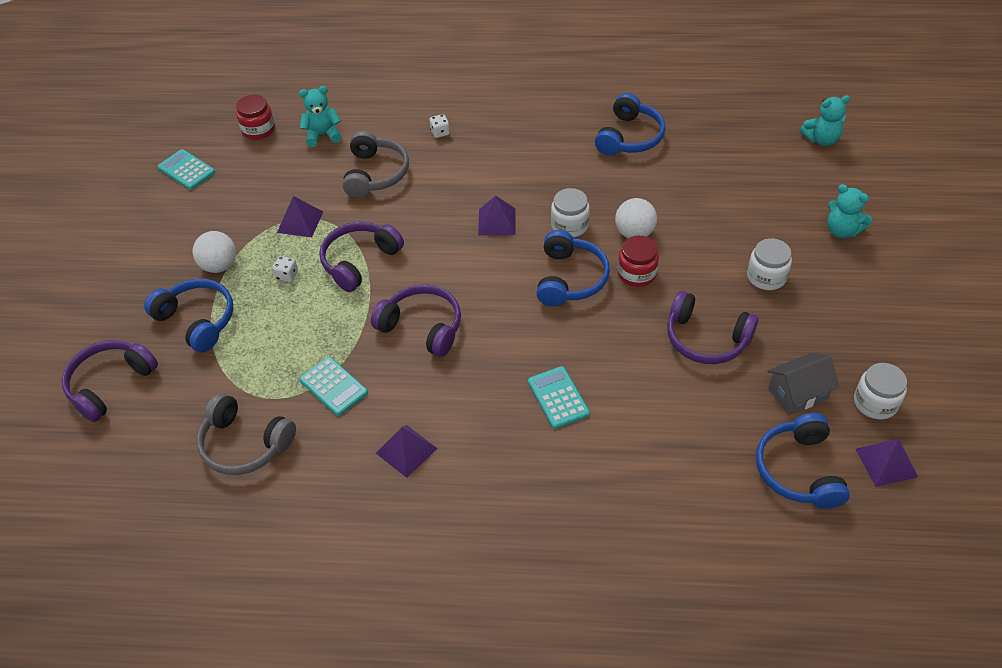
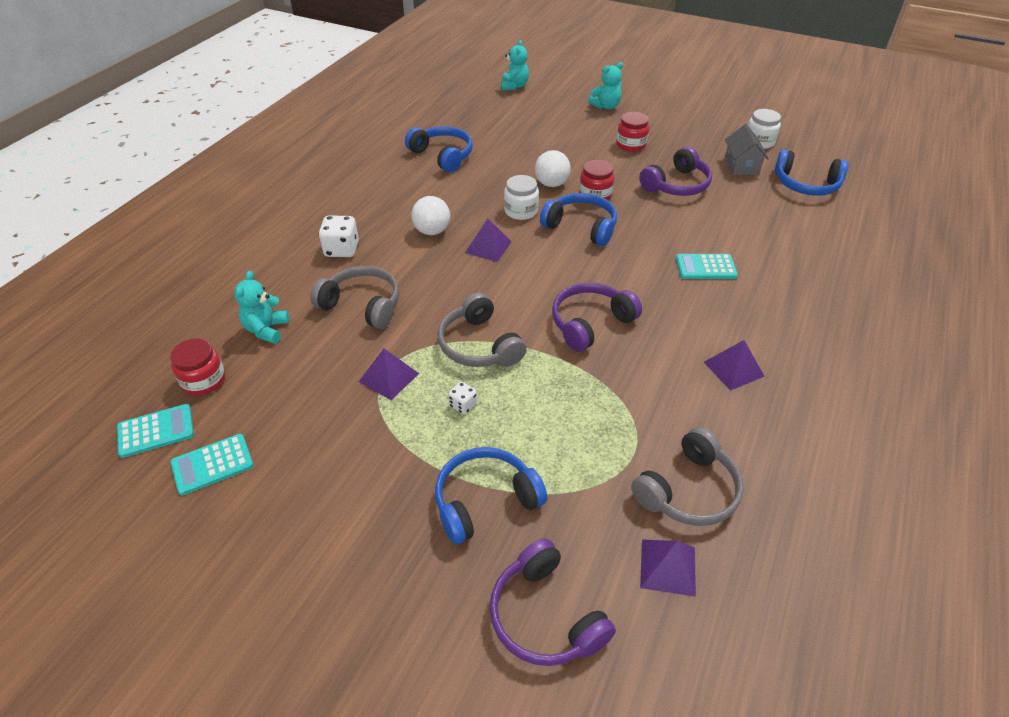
camera: 70 degrees left, 5 degrees down
(219, 266) = (409, 462): white ball -> white ball (432, 231)
(333, 386) = (637, 402): turquoise calculator -> turquoise calculator (156, 431)
(359, 261) = (479, 345): purple headphones -> grey headphones
(440, 132) = (342, 249): white dice -> white dice, size x1.81
(766, 277) = (631, 145): white jar -> red jar
(886, 462) = (808, 153): purple pyramid -> purple pyramid (668, 567)

